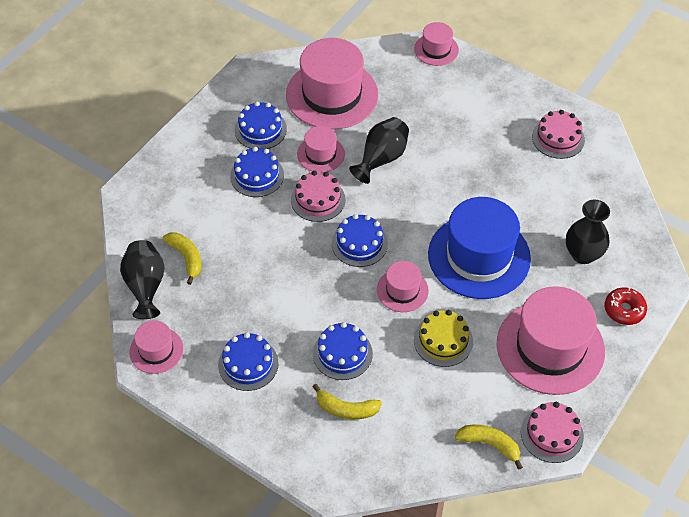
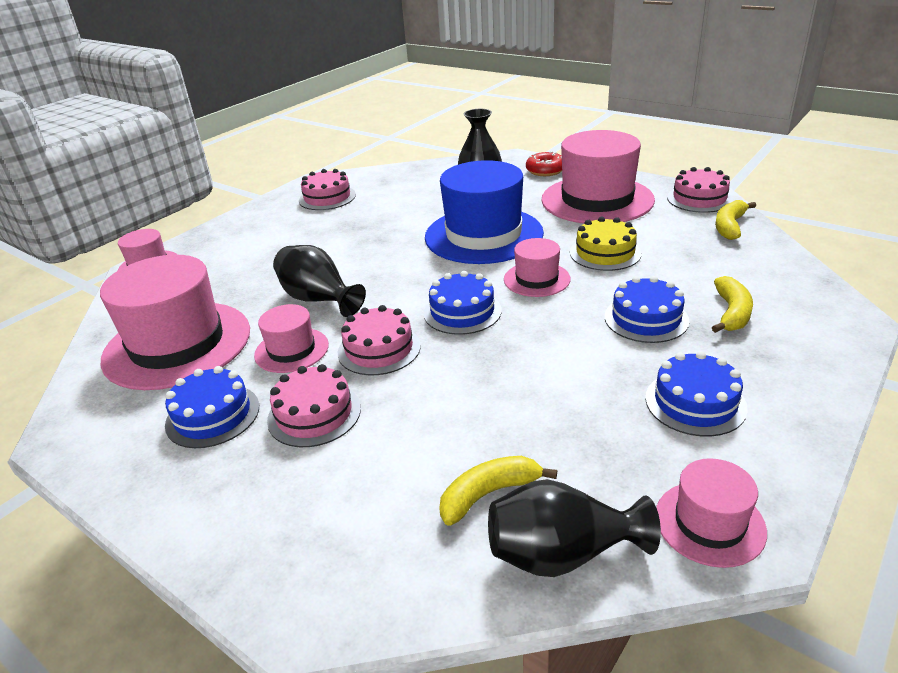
camera: 85 degrees left, 20 degrees down
(257, 175) = (314, 414): blue cake -> pink cake

